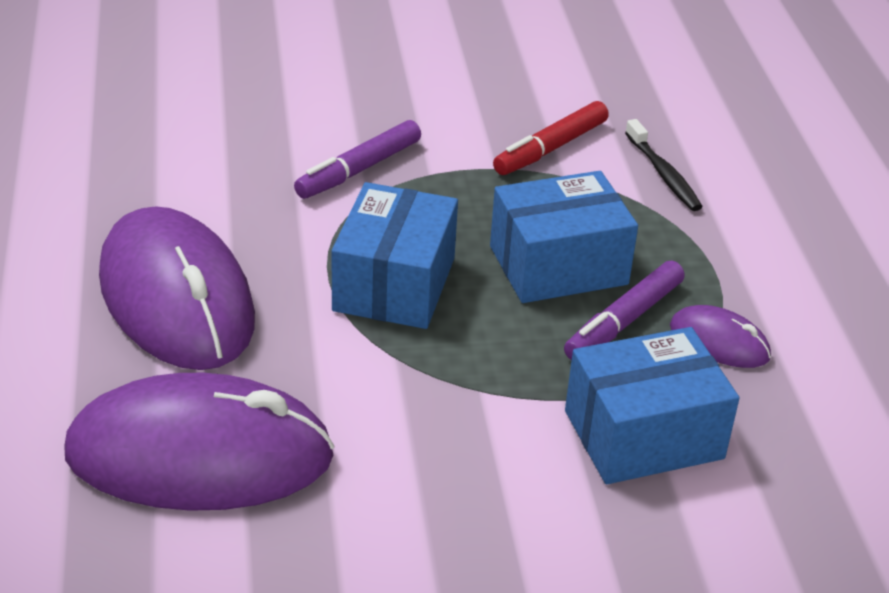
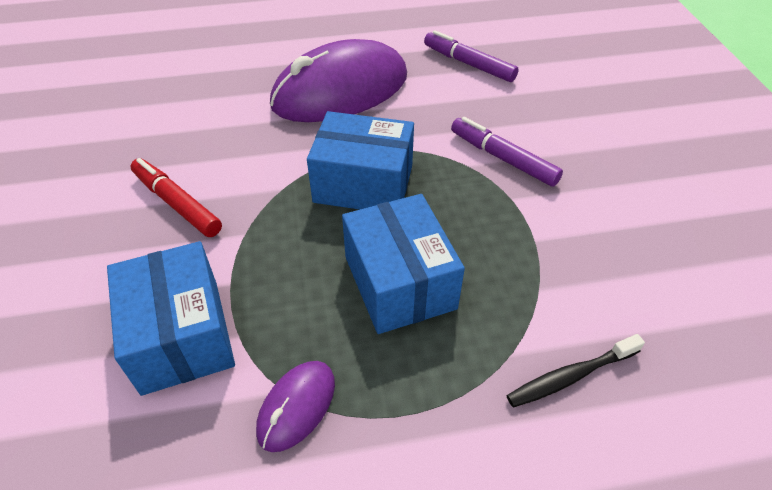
camera: 90 degrees right, 10 degrees up
(199, 455) = (201, 113): purple mouse -> none
(551, 148) = (581, 280): red marker -> red marker (177, 204)
(624, 321) = (325, 328): purple marker -> purple marker (469, 64)

